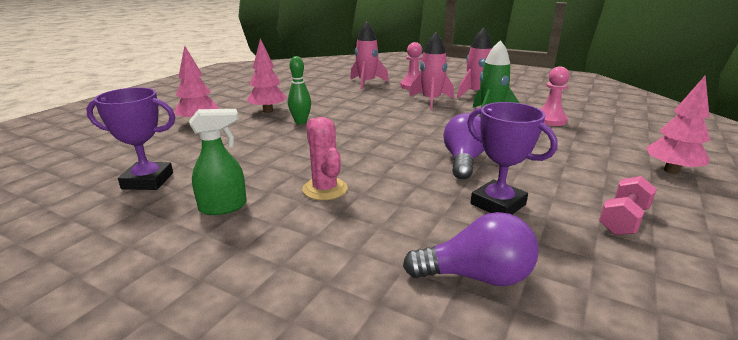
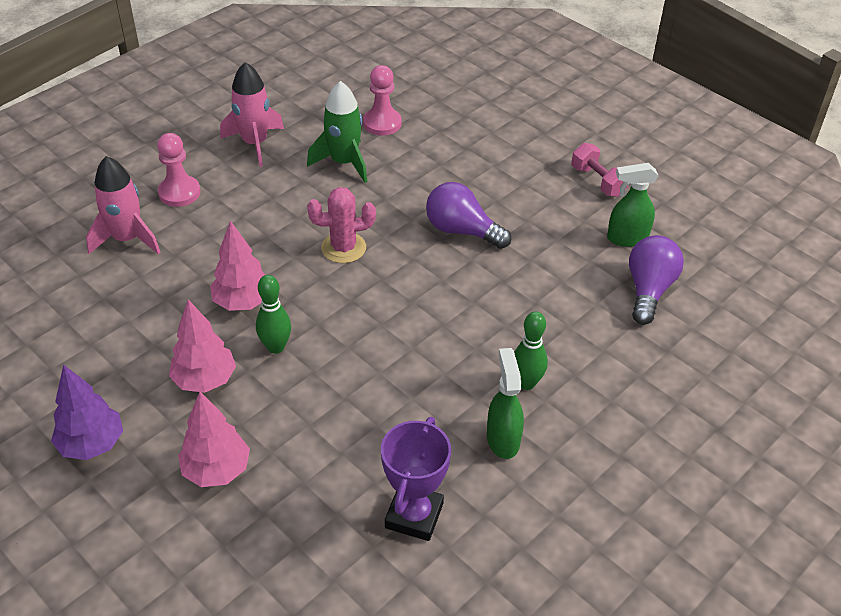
camera: 75 degrees left, 20 degrees up
(219, 98) = (92, 444): none -> purple tree
(293, 211) = (526, 383): none -> green bowling pin
(325, 189) = (489, 352): pink cactus -> pink cactus (343, 248)
(431, 101) = (260, 195): pink rocket -> none
(498, 204) = (555, 240): purple trophy -> none
(551, 250) = (627, 238): none -> green spray bottle
(671, 171) = (530, 111): pink tree -> pink tree (243, 302)

